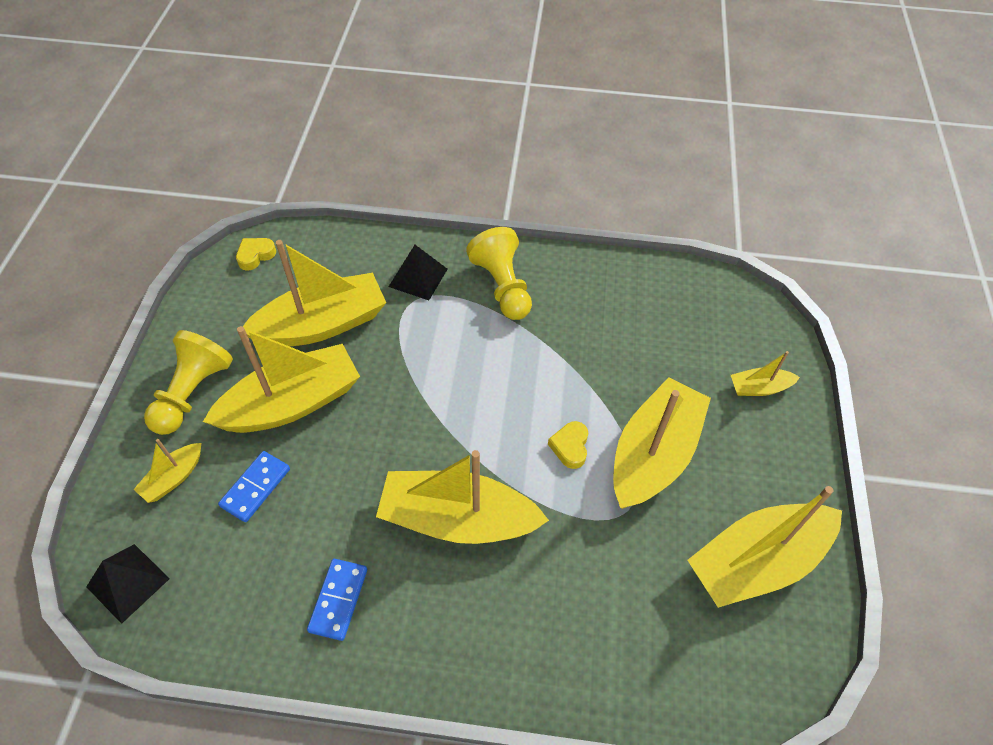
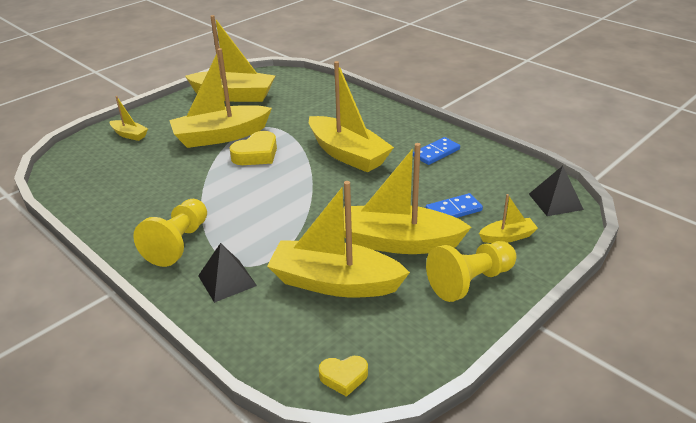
camera: 140 degrees left, 20 degrees down
(570, 447) = (256, 154): yellow heart -> yellow heart, size x1.58

